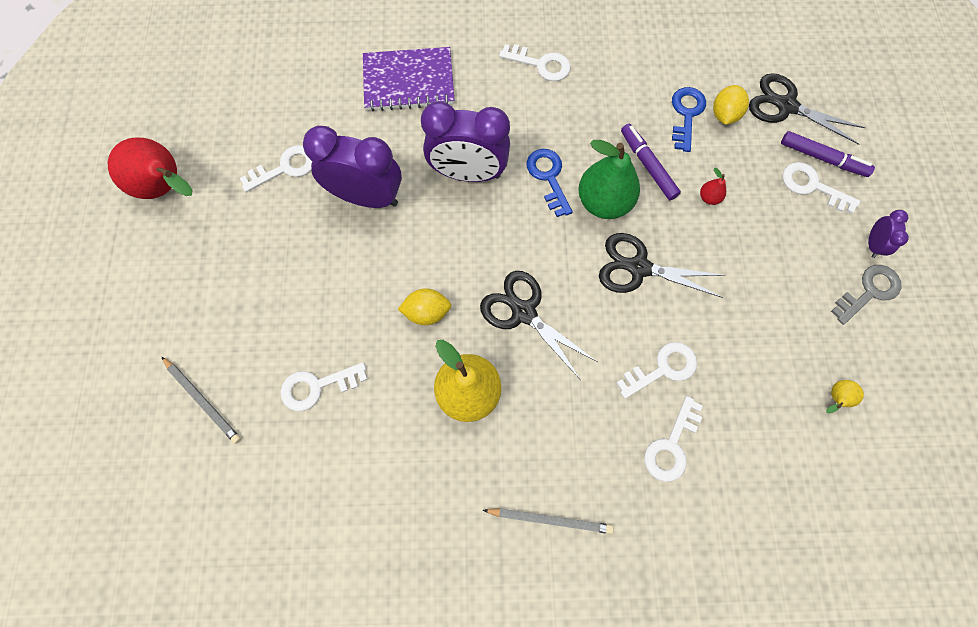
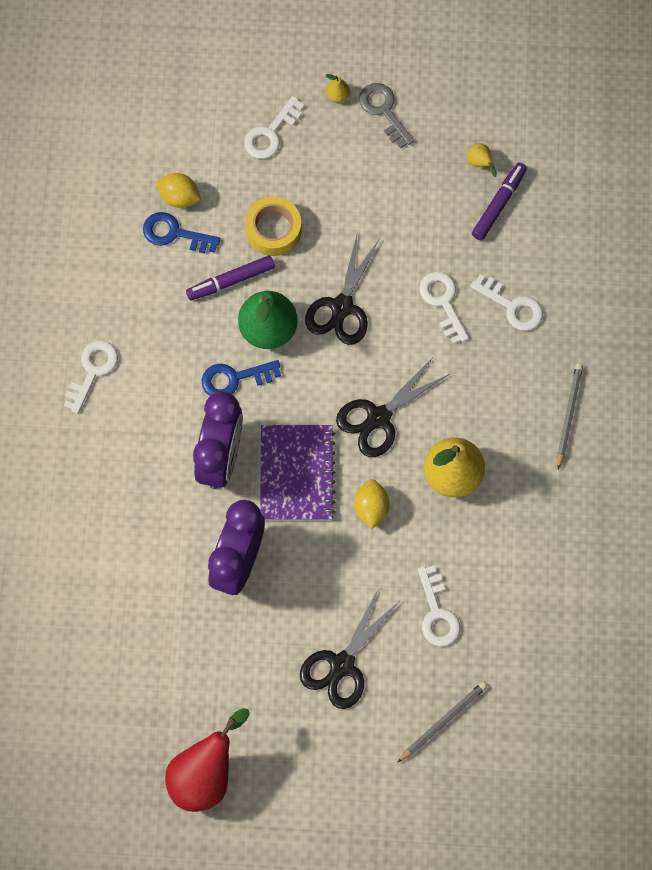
camera: 85 degrees left, 0 degrees up
(285, 168) = (194, 647): white key -> none
(408, 81) = (97, 513): purple notebook -> purple notebook (297, 474)
(709, 198) = (273, 230): red pear -> yellow tape
(786, 106) = (176, 136): black scissors -> black scissors (342, 665)
(822, 158) = (240, 117): purple marker -> purple marker (498, 204)
(872, 244) = (337, 95): purple clock -> yellow pear

